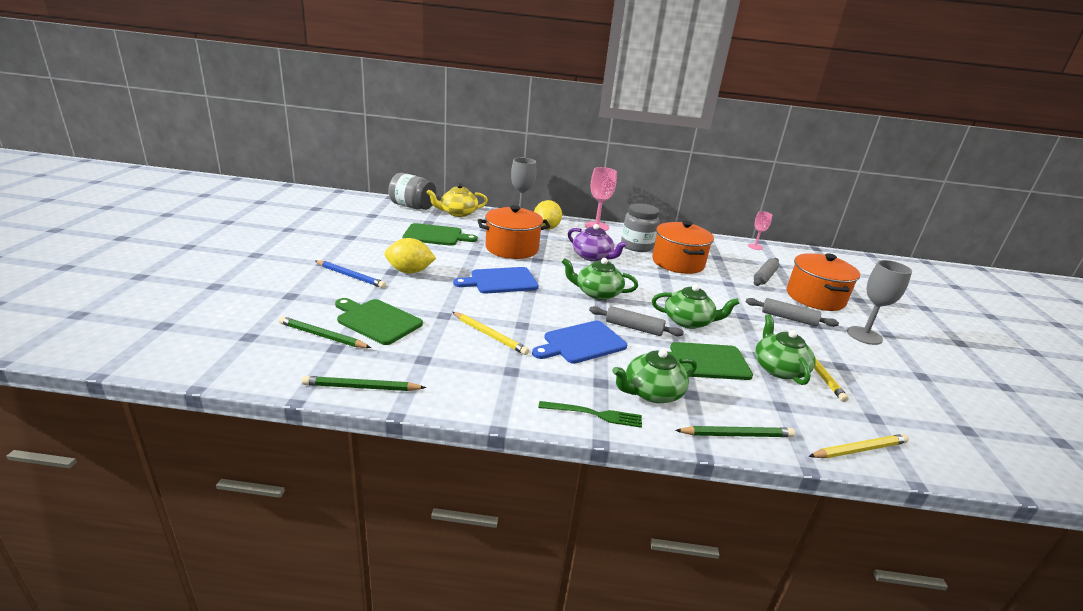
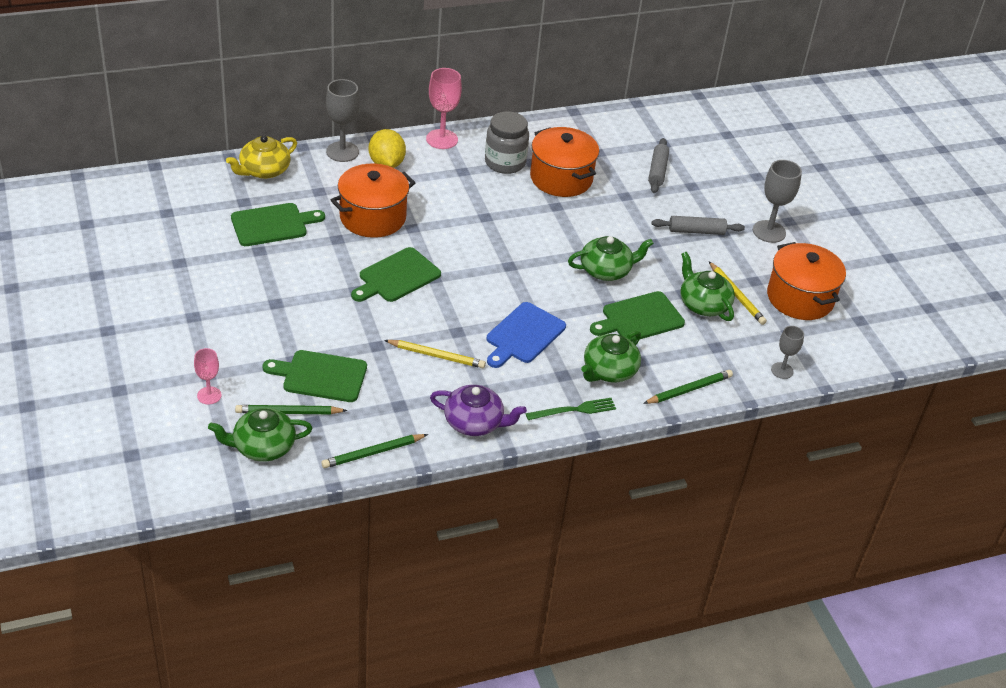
camera: 25 degrees left, 15 degrees up
(350, 276) = (240, 326): blue pencil -> none
(410, 271) = (294, 296): yellow lemon -> none
(412, 207) = (199, 177): grey jar -> none
(500, 281) = (396, 277): blue cutting board -> green cutting board
(592, 256) = (467, 200): purple teapot -> purple teapot (474, 422)
(597, 293) = (502, 260): green teapot -> green teapot (263, 446)
(634, 328) = (560, 298): grey rolling pin -> none
(755, 247) = (632, 116): pink goblet -> pink goblet (209, 395)
(815, 298) = (715, 189): orange pot -> orange pot (800, 298)
(859, 450) = (782, 370): yellow pencil -> grey goblet

